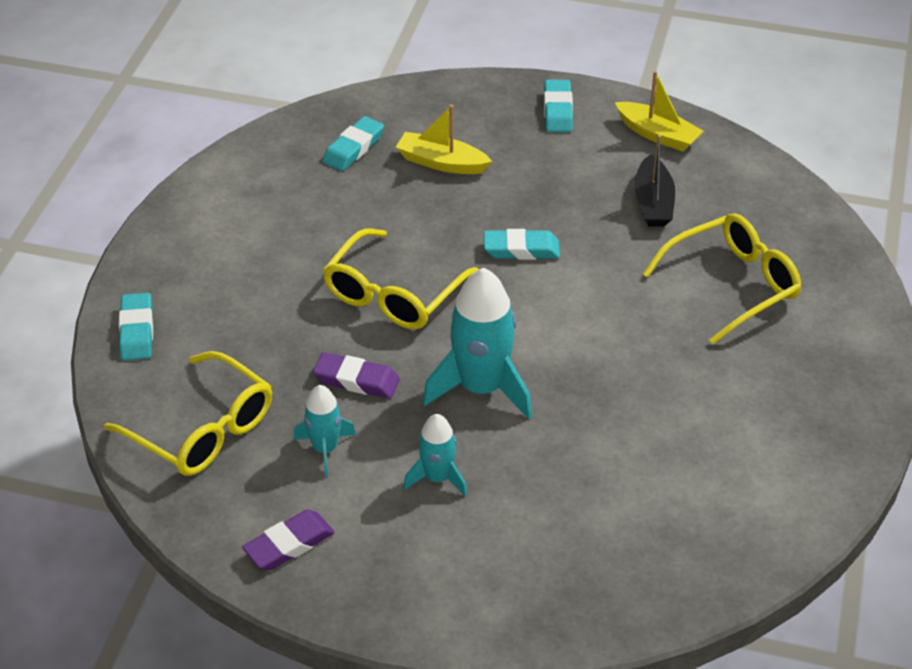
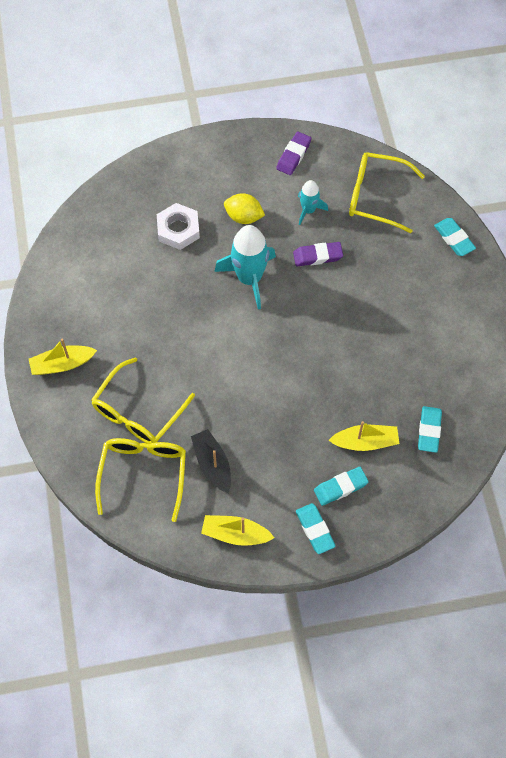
camera: 155 degrees right, 20 degrees up
(393, 294) = (332, 321): yellow glasses -> yellow glasses (143, 474)
(437, 477) = (244, 217): turquoise rocket -> yellow lemon
(521, 249) = (276, 387): turquoise eraser -> turquoise eraser (340, 487)
(559, 498) = (178, 229): none -> white nut
(827, 376) = (62, 364): none -> yellow boat

